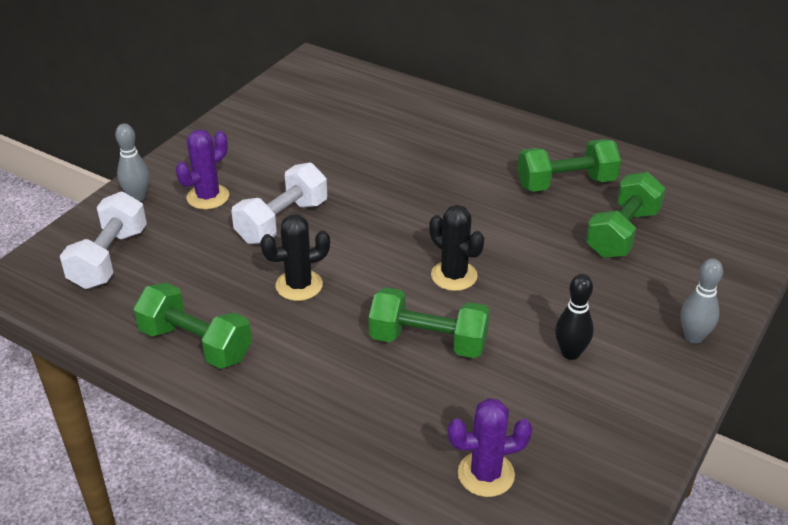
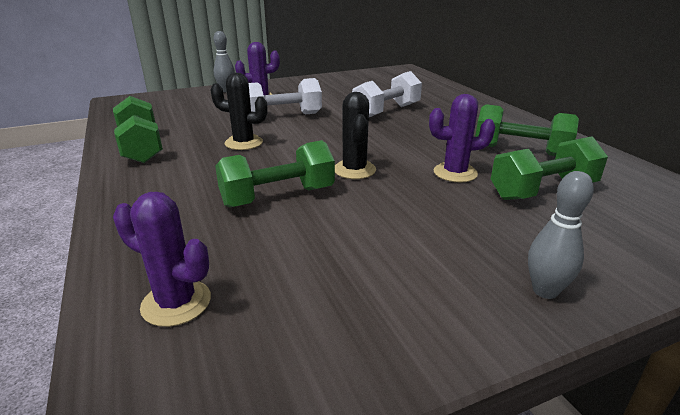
camera: 35 degrees right, 10 degrees down
(109, 258) = (170, 105): white dumbbell -> white dumbbell (386, 111)
(428, 341) = (278, 197): green dumbbell -> green dumbbell turned 75 degrees counterclockwise
(540, 240) = (455, 173): none -> purple cactus
(570, 353) = (387, 249): black bowling pin -> none

